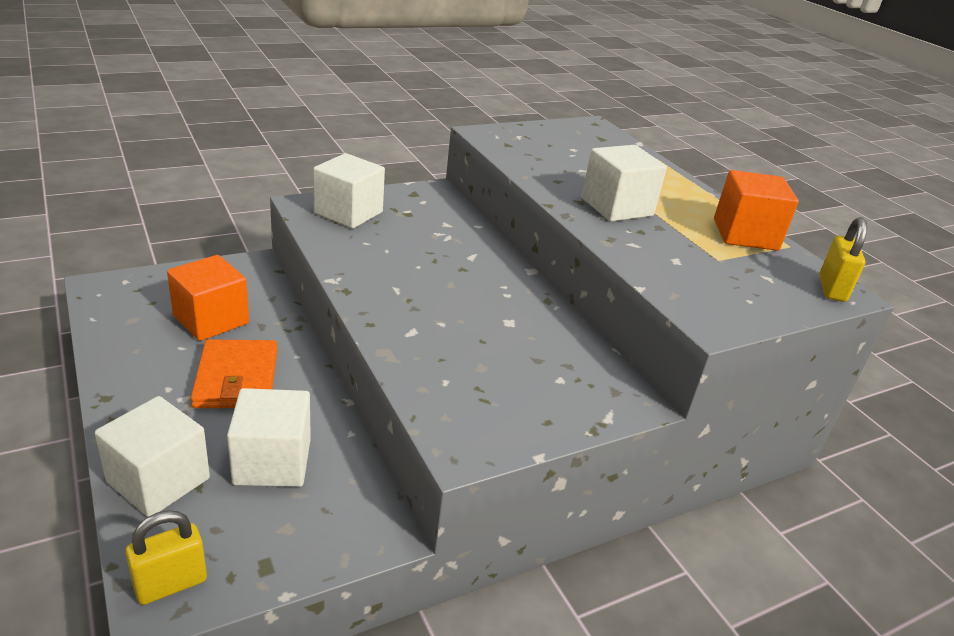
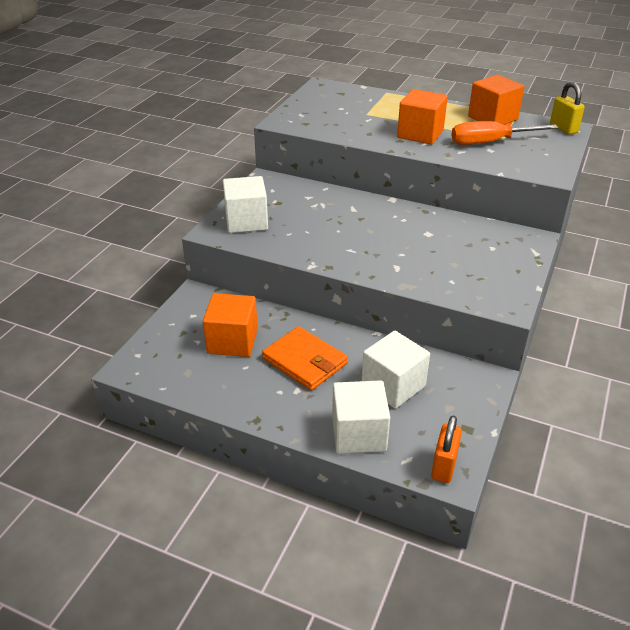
camera: 35 degrees left, 5 degrees up
(171, 584) = (444, 466): yellow padlock -> orange padlock
(616, 207) = (420, 134): white cube -> orange cube
(691, 253) = (490, 142): none -> orange screwdriver

